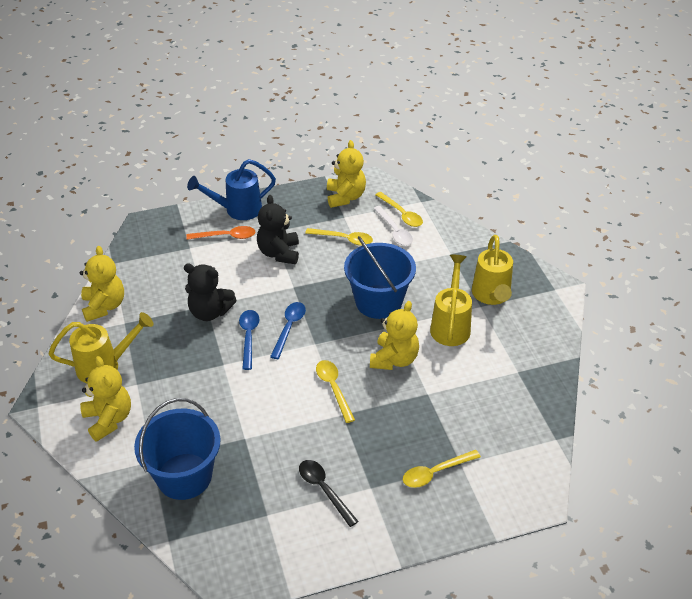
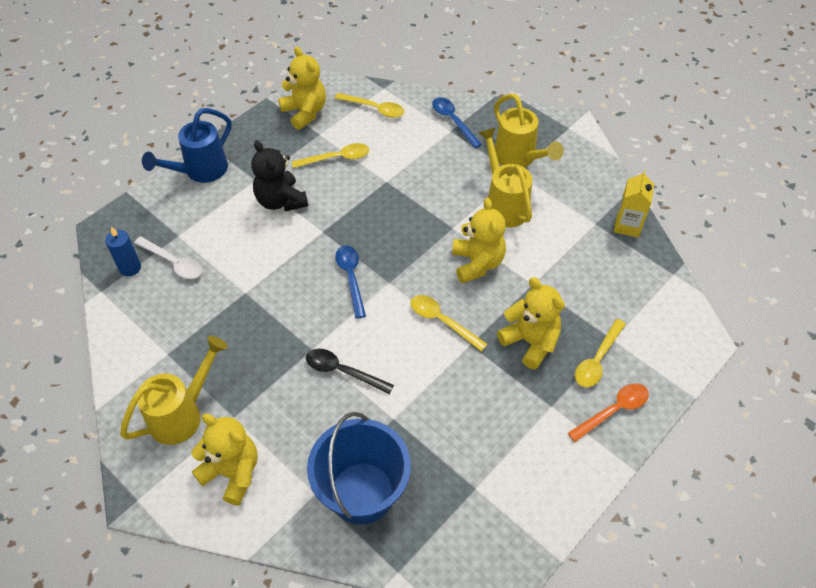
camera: 30 degrees left, 10 degrees up
(104, 306) = (129, 345): yellow teddy bear -> yellow teddy bear (530, 342)
(142, 256) = (130, 268): none -> blue candle
(210, 312) = (254, 298): black teddy bear -> none
(226, 236) = (210, 206): orange spoon -> orange spoon (613, 411)
(249, 337) = (316, 307): blue spoon -> blue spoon (453, 121)
(324, 490) = (510, 432): black spoon -> black spoon (343, 371)
(378, 302) = (419, 210): blue bucket -> none
(394, 231) = (380, 129): white spoon -> white spoon (173, 262)
(545, 385) = (627, 225): none -> yellow carton

